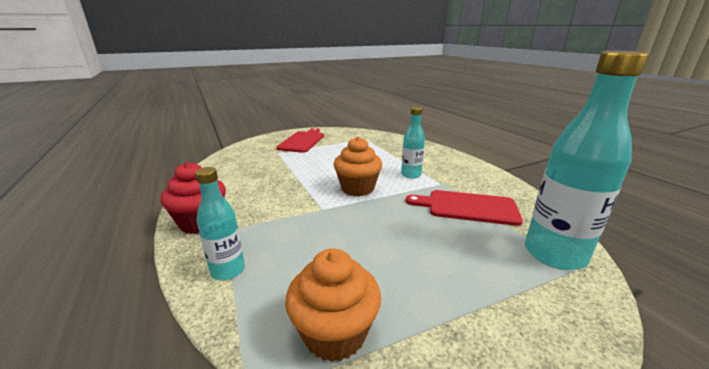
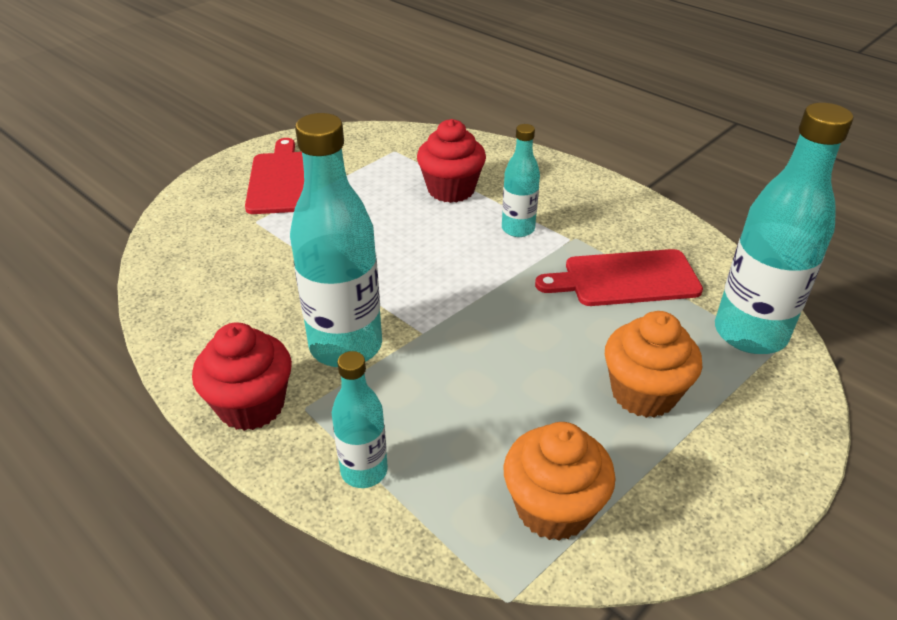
camera: 20 degrees left, 15 degrees up
(275, 206) = (346, 346): none -> turquoise bottle
(357, 188) = (451, 278): orange cupcake -> orange cupcake (643, 393)
(383, 155) = (451, 190): none -> red cupcake

